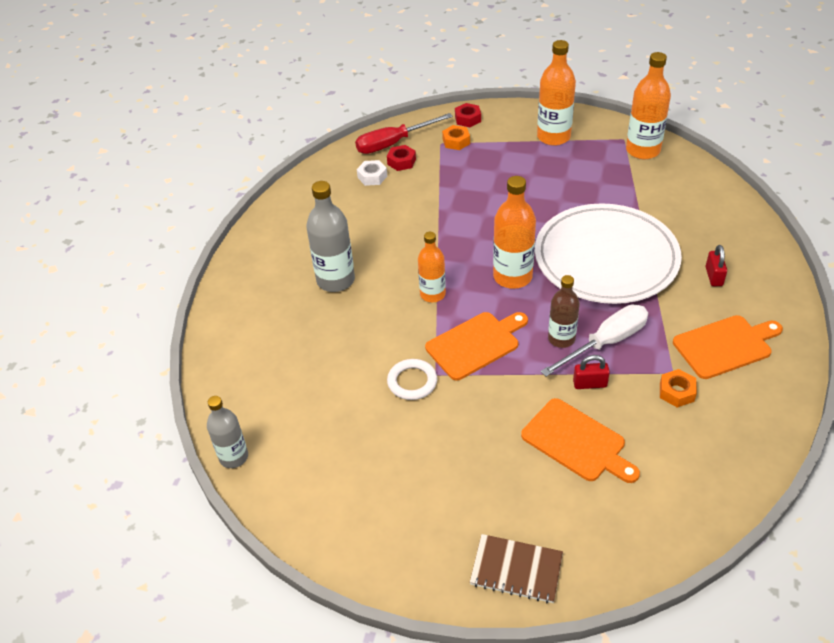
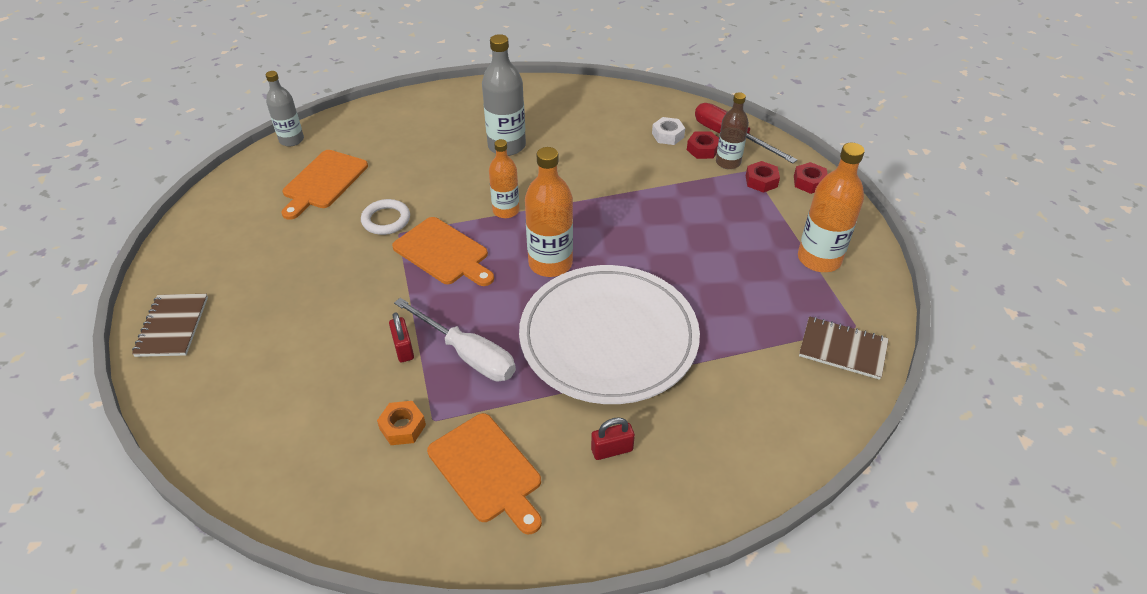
camera: 70 degrees right, 0 degrees up
(456, 141) = (761, 181): orange nut -> red nut
(561, 339) = (465, 316): brown bottle -> brown bottle (728, 162)
(577, 442) = (322, 349): orange cutting board -> orange cutting board (323, 182)
(642, 150) = (842, 349): orange bottle -> brown notebook

